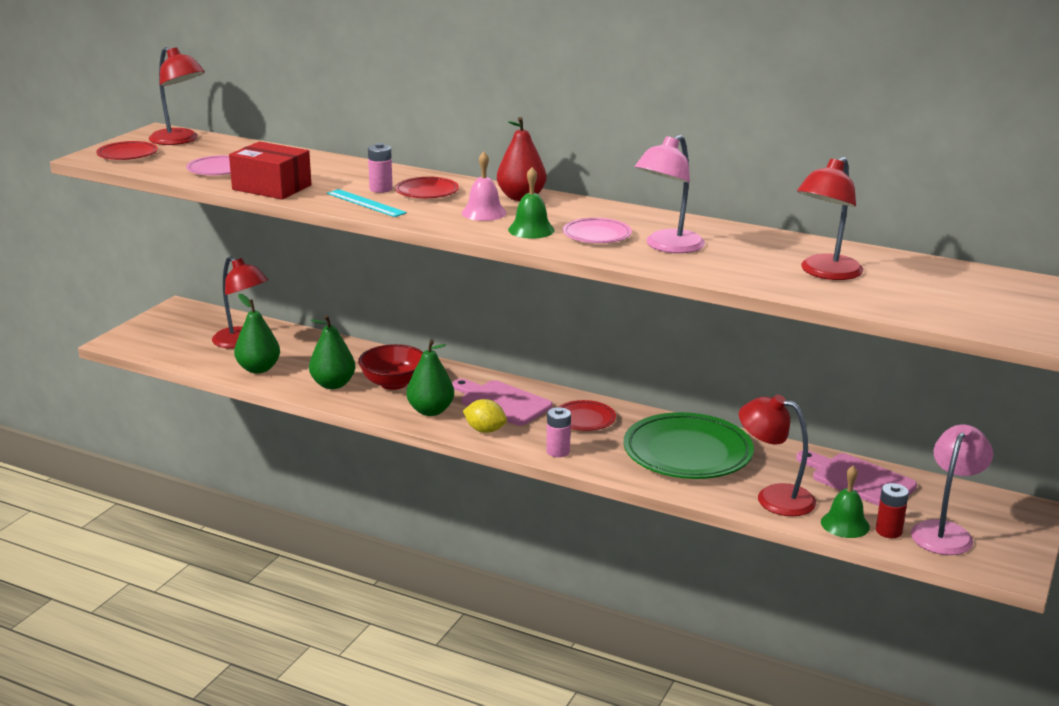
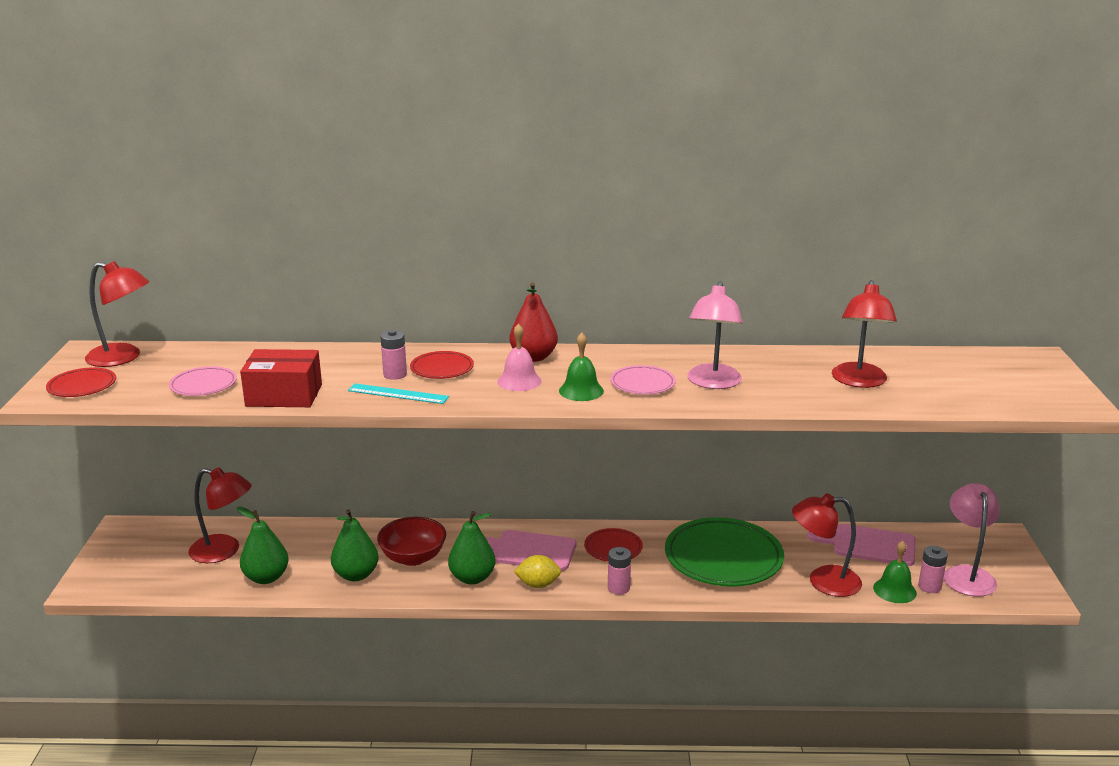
camera: 25 degrees left, 0 degrees up
(888, 531) = (929, 587): red battery -> pink battery

